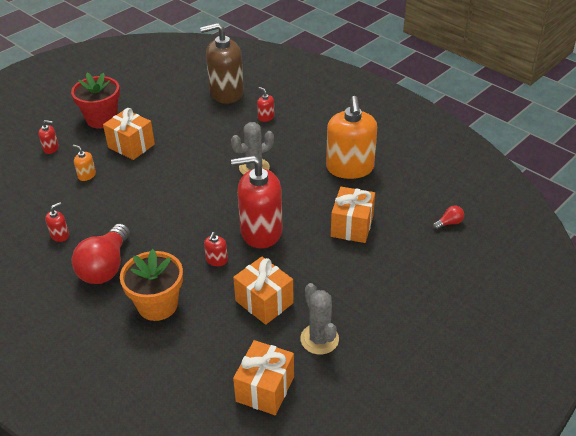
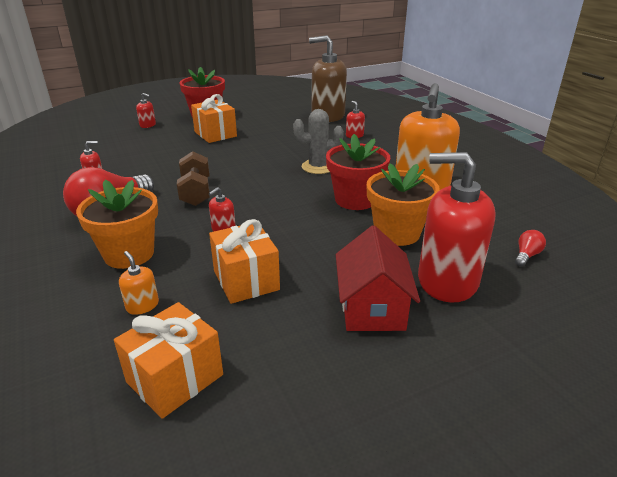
camera: 20 degrees right, 10 degrees down
(87, 175) = (159, 145): orange soap dispenser -> orange soap dispenser (142, 305)
(165, 226) = (196, 192): none -> brown dumbbell
(261, 231) = (289, 216): red soap dispenser -> red soap dispenser (447, 281)
(304, 199) = (355, 200): none -> red flower pot
(319, 339) = (287, 338): grey cactus -> none
(352, 226) = (397, 233): orange gift -> orange flower pot
(363, 298) = (372, 307): none -> red house
(449, 223) = (526, 255): red light bulb -> red light bulb turned 45 degrees counterclockwise

